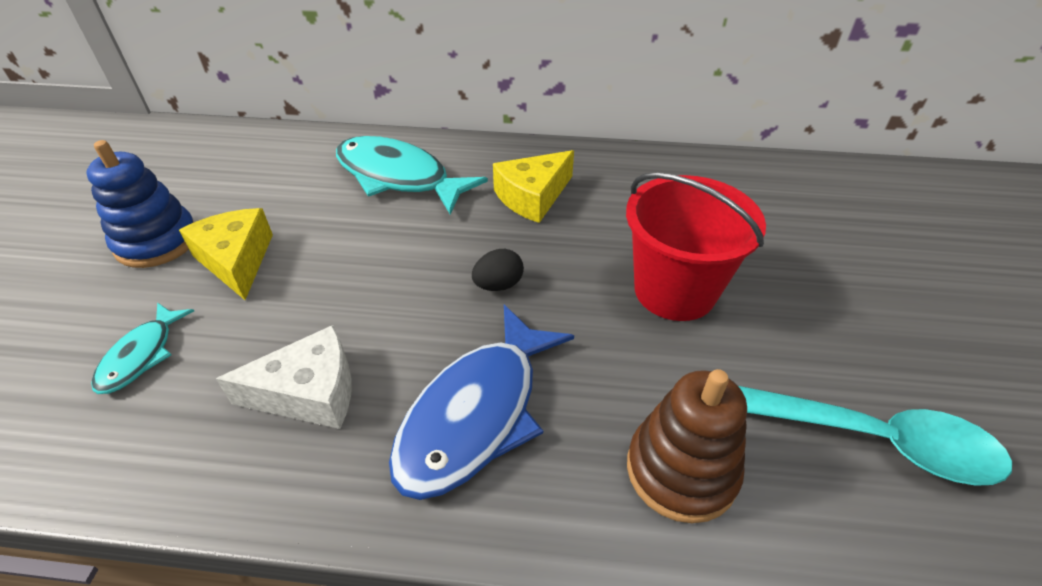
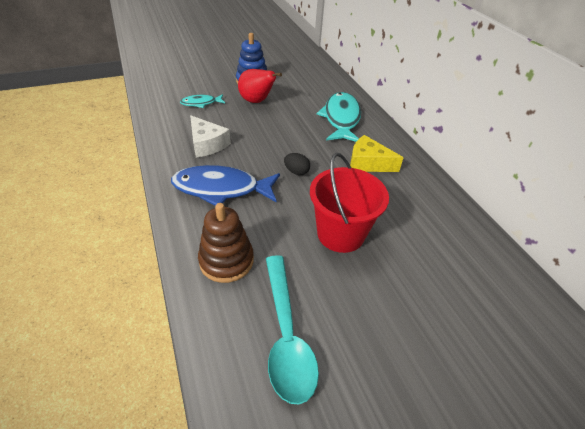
camera: 60 degrees right, 0 degrees up
(236, 260) = (257, 101): yellow cheese -> red pear

